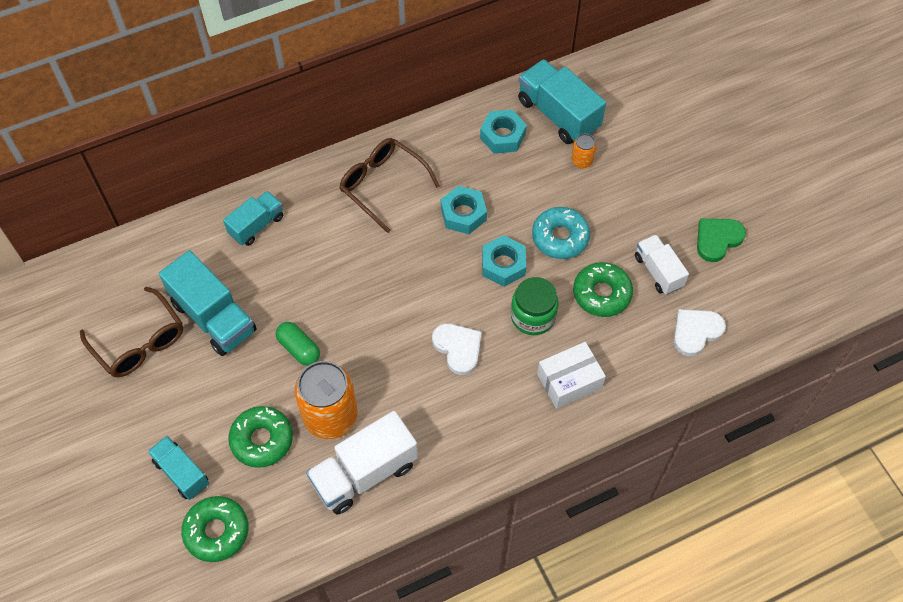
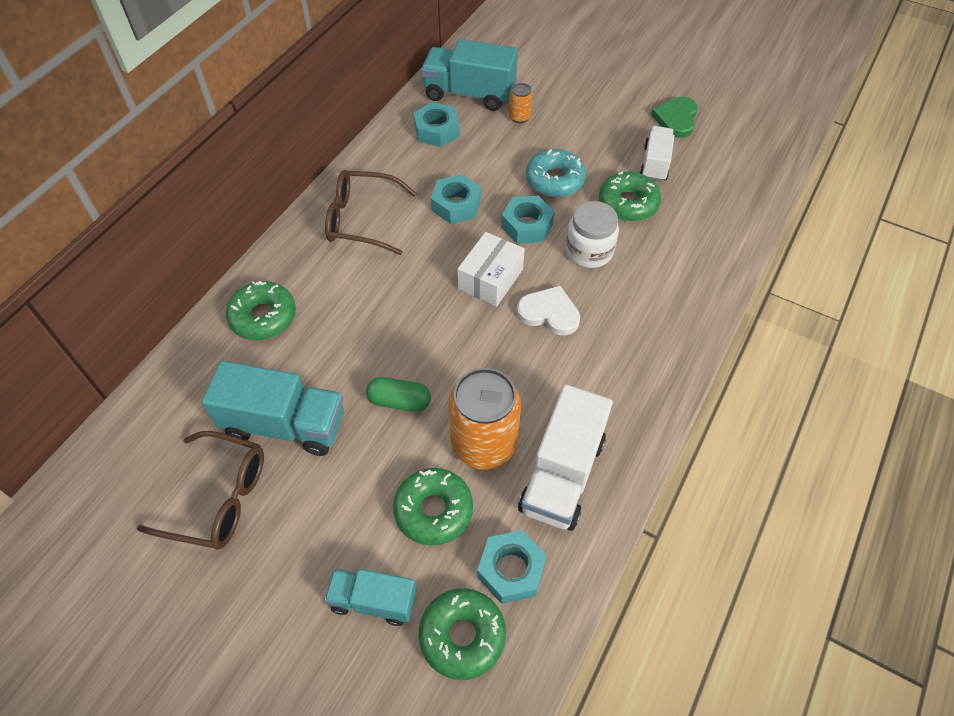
camera: 35 degrees left, 5 degrees down
(256, 225) = (263, 317): turquoise truck -> green donut
(279, 512) = (511, 570): none -> turquoise nut
(533, 316) = (589, 251): green jar -> white jar
(569, 381) = (666, 284): white box -> white box (490, 279)
(658, 271) = (655, 164): white truck -> white truck turned 75 degrees clockwise
(696, 332) = (725, 191): white heart -> none

